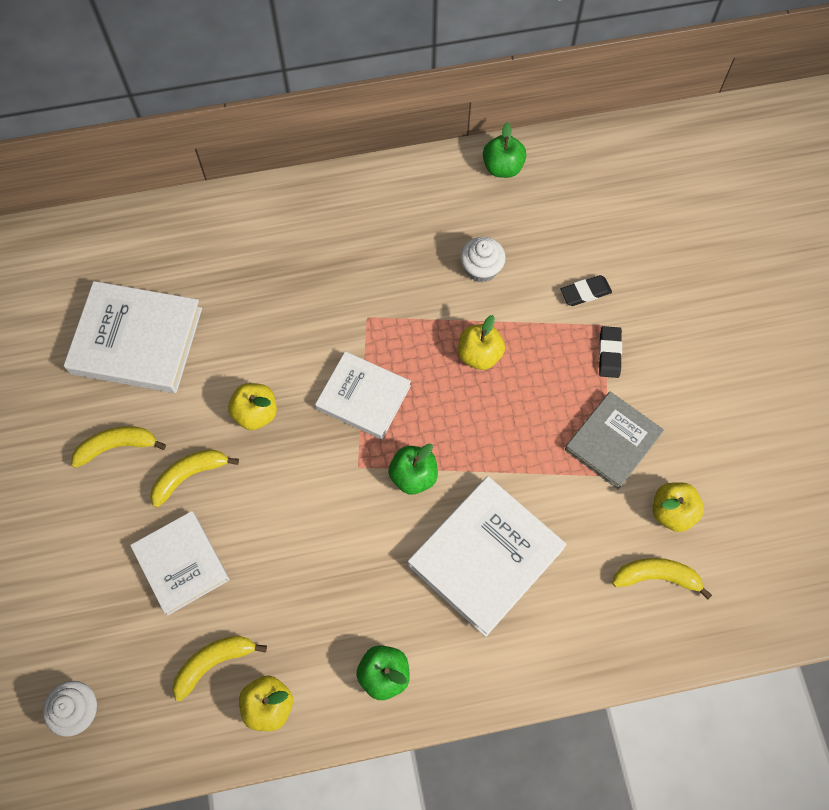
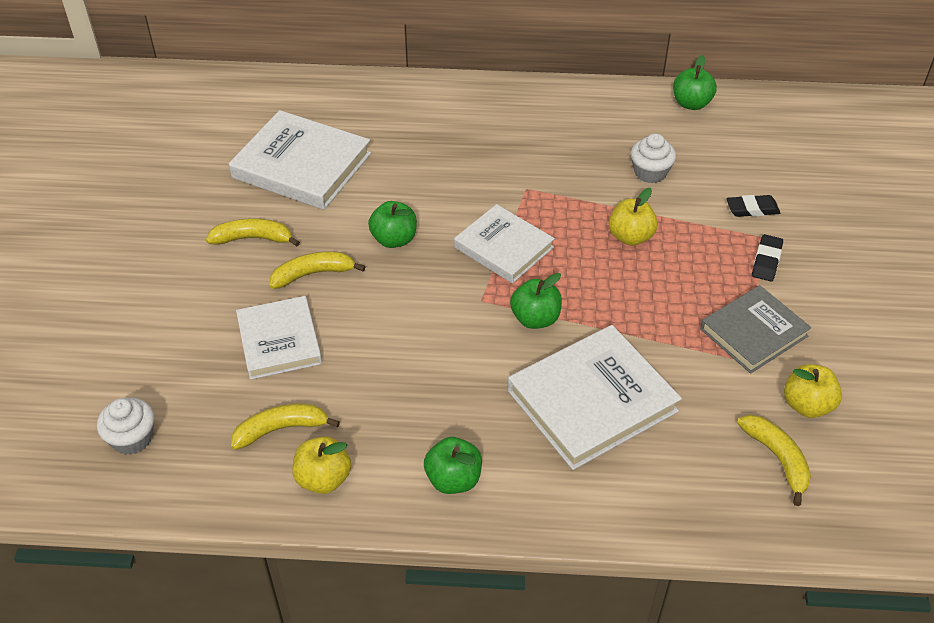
camera: 15 degrees right, 20 degrees down
(256, 413) = (394, 239): yellow apple -> green apple
(657, 577) = (777, 459): yellow banana -> yellow banana turned 45 degrees clockwise

